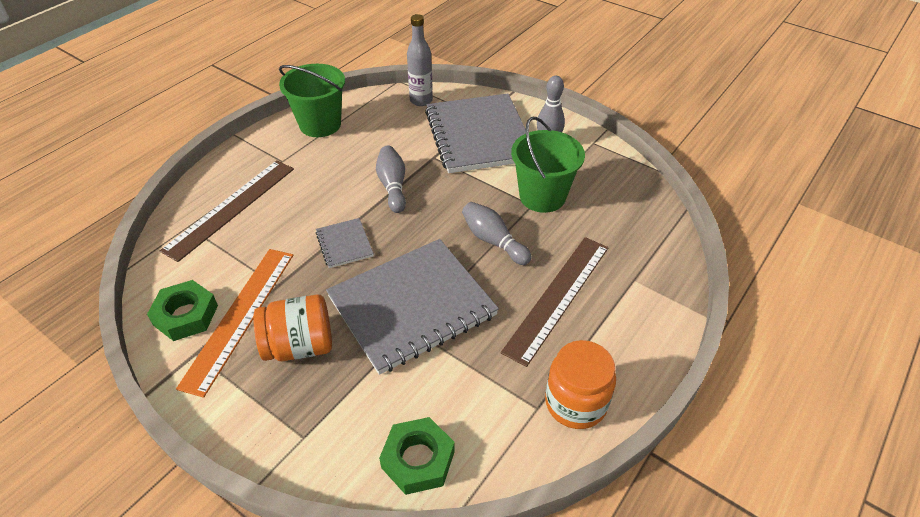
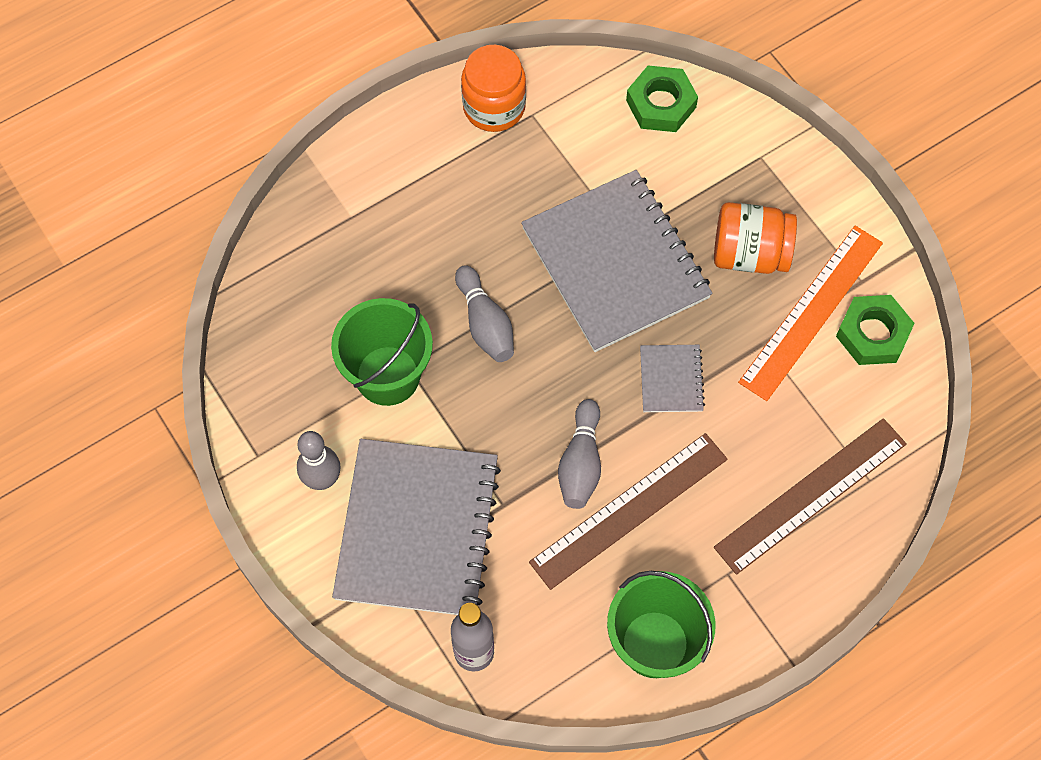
camera: 160 degrees left, 20 degrees up
(412, 306) = (615, 263): grey notebook -> grey notebook turned 75 degrees clockwise
(558, 297) = (449, 222): brown ruler -> brown ruler (629, 510)

